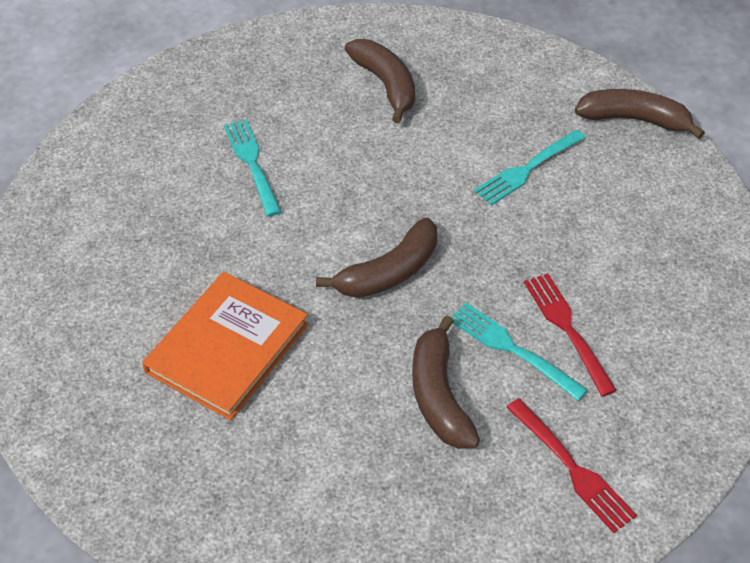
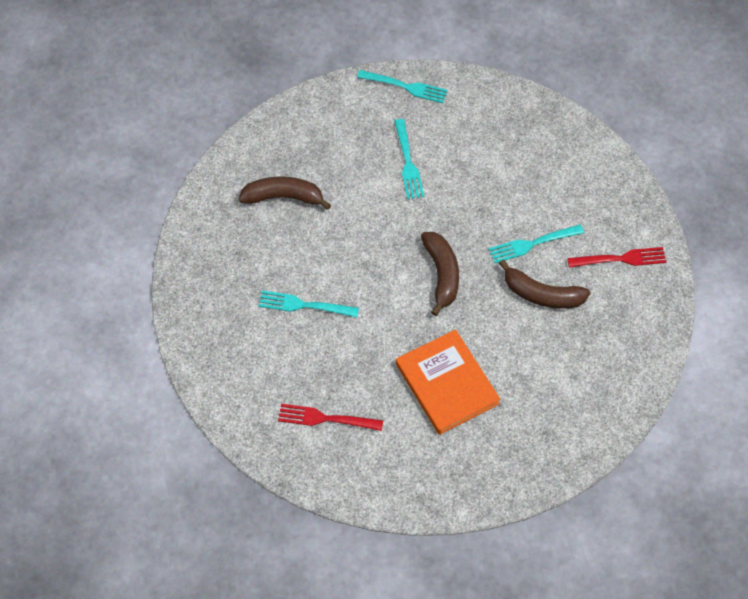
camera: 60 degrees left, 10 degrees up
(568, 329) = (535, 210): red fork -> red fork (326, 418)
(634, 120) = (405, 87): brown banana -> turquoise fork

